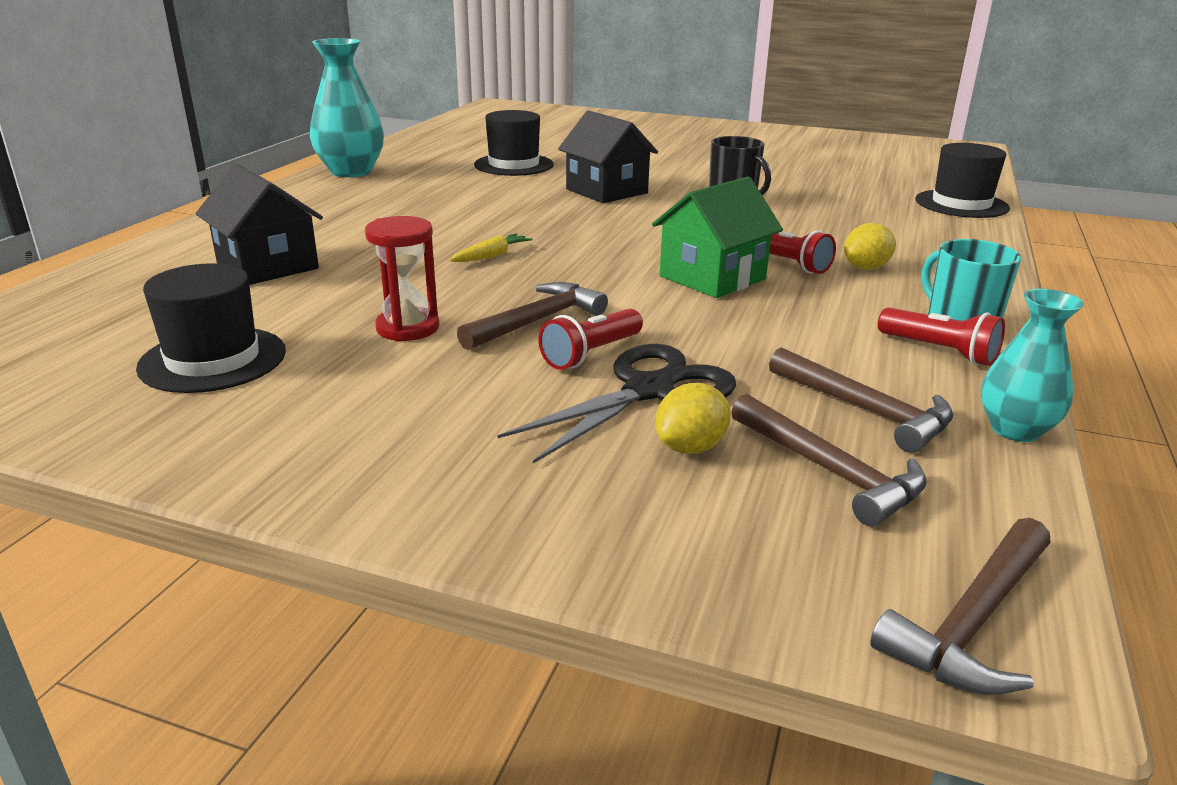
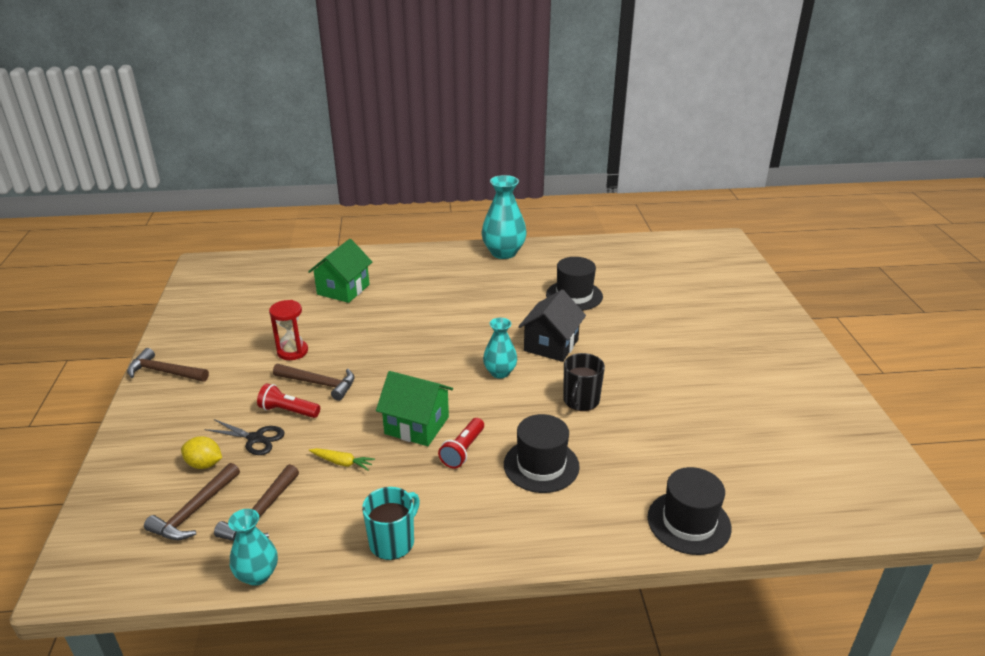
camera: 65 degrees right, 5 degrees up
(213, 359) = (240, 319): black hat -> black hat (541, 465)
(267, 266) = (343, 289): black house -> green house
(491, 256) = (399, 342): yellow carrot -> yellow carrot (342, 462)
(636, 220) = (500, 372): none -> turquoise vase
(648, 391) = (255, 438): black scissors -> black scissors, size x0.65
(866, 268) = (479, 486): yellow lemon -> none
(939, 351) = (350, 536): red flashlight -> none
(972, 621) = (87, 567): brown hammer -> brown hammer (165, 372)

